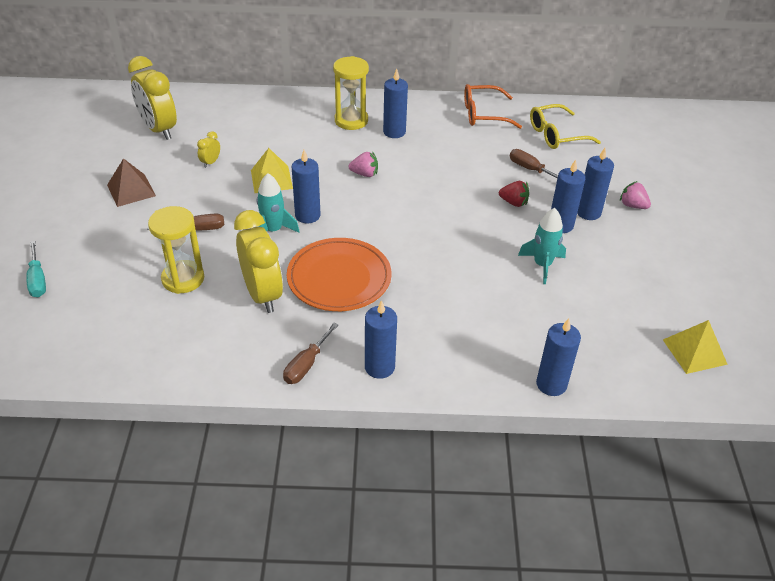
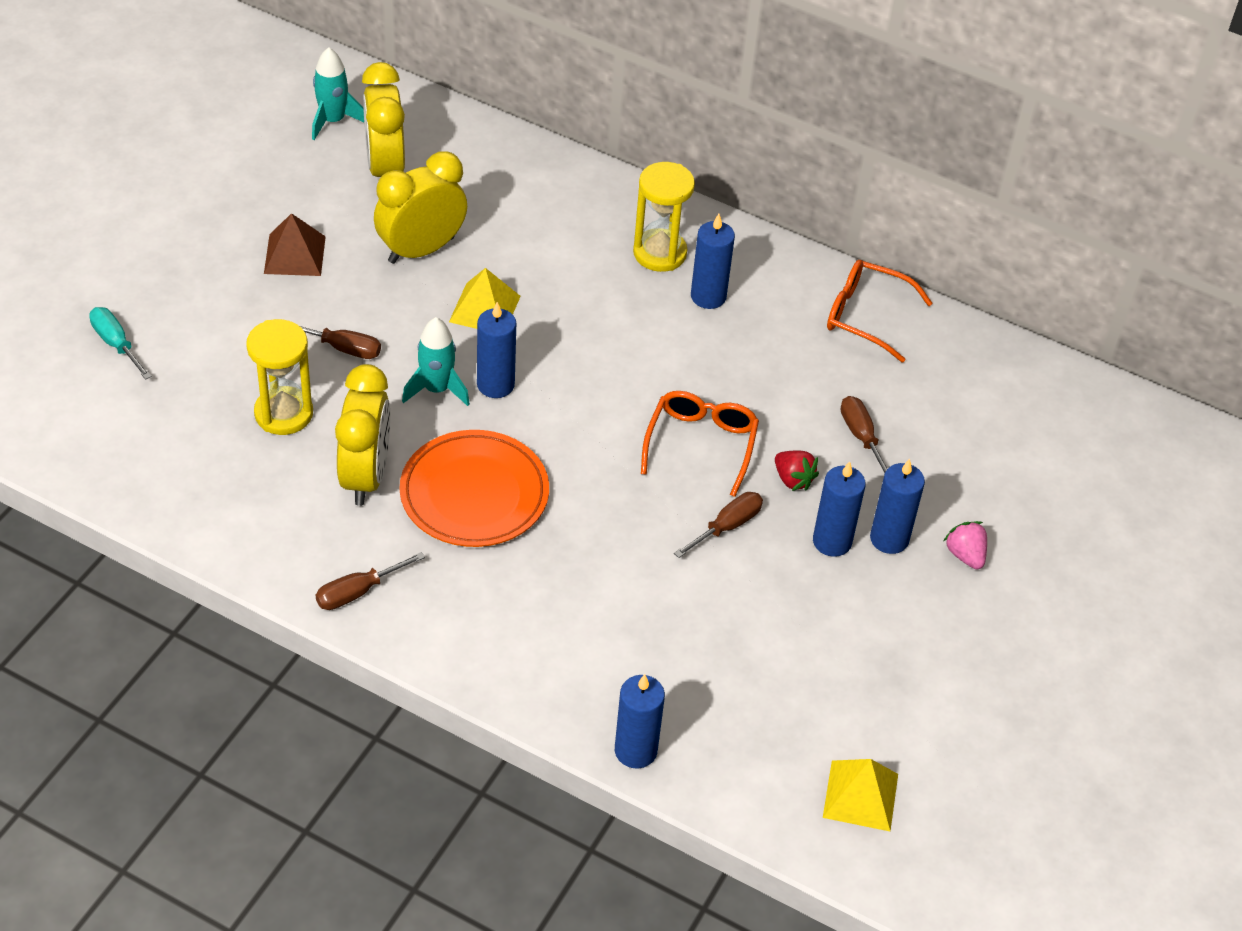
camera: 25 degrees right, 5 degrees up
(37, 280) = (116, 344): turquoise screwdriver -> turquoise screwdriver turned 135 degrees clockwise
(210, 162) = (421, 250): yellow clock -> yellow clock, size x2.36
(364, 174) = (616, 350): pink strawberry -> none
(379, 367) = (442, 634): blue candle -> none
(450, 203) = (701, 444): none -> orange glasses
(499, 239) = (727, 526): none -> brown screwdriver
(542, 265) = (756, 589): turquoise rocket -> turquoise rocket (333, 121)
(556, 135) = (949, 394): yellow glasses -> none

